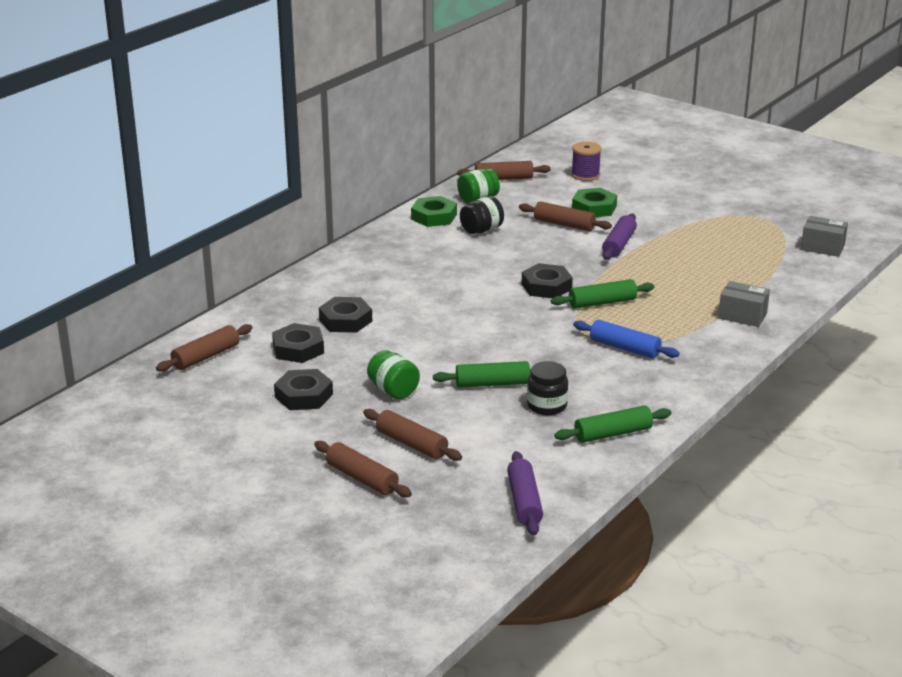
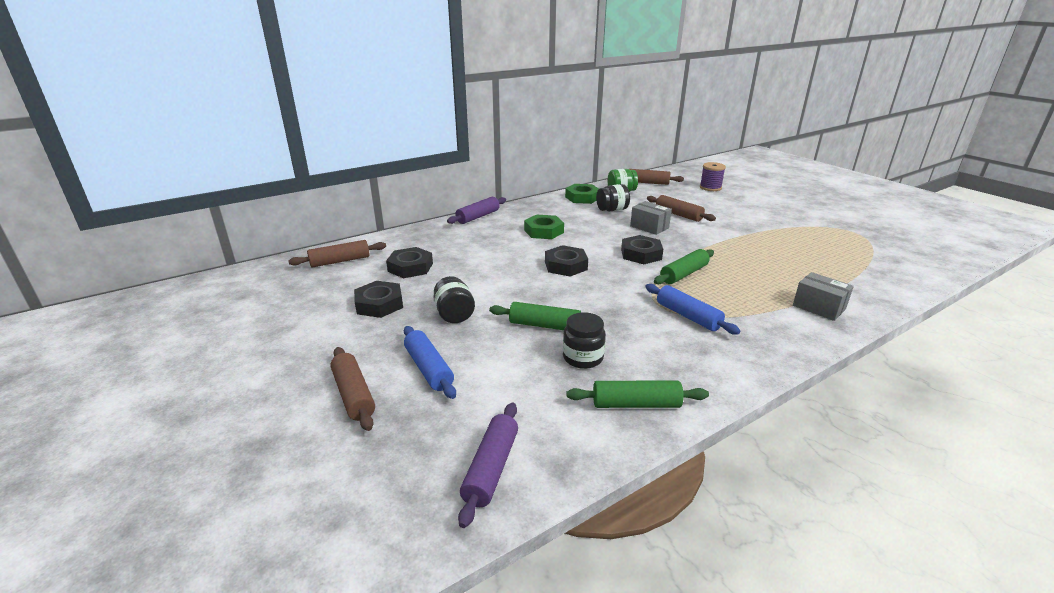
camera: 20 degrees right, 0 degrees up
(345, 320) = (464, 253): black nut -> black nut (565, 265)
(393, 391) = (454, 315): green jar -> black jar
(411, 444) = (429, 369): brown rolling pin -> blue rolling pin
(594, 208) = (708, 207): green nut -> green nut (544, 231)
(602, 303) = (684, 274): green rolling pin -> green rolling pin turned 45 degrees counterclockwise
(619, 244) = (718, 233): purple rolling pin -> purple rolling pin (478, 217)
(822, 247) = (911, 262): grey box -> grey box (649, 227)

